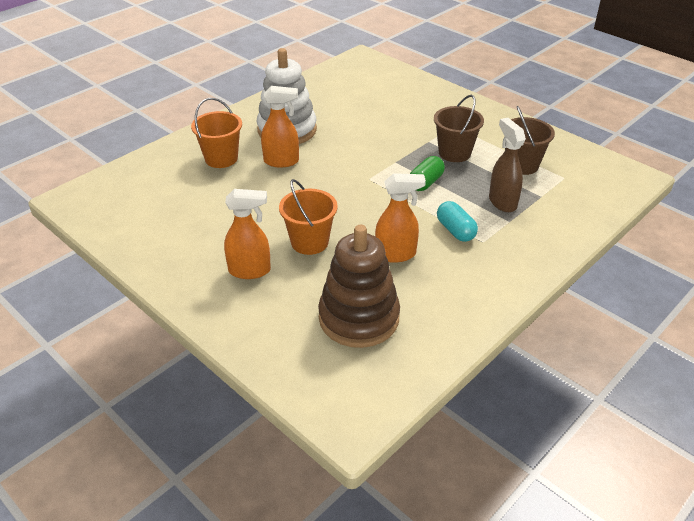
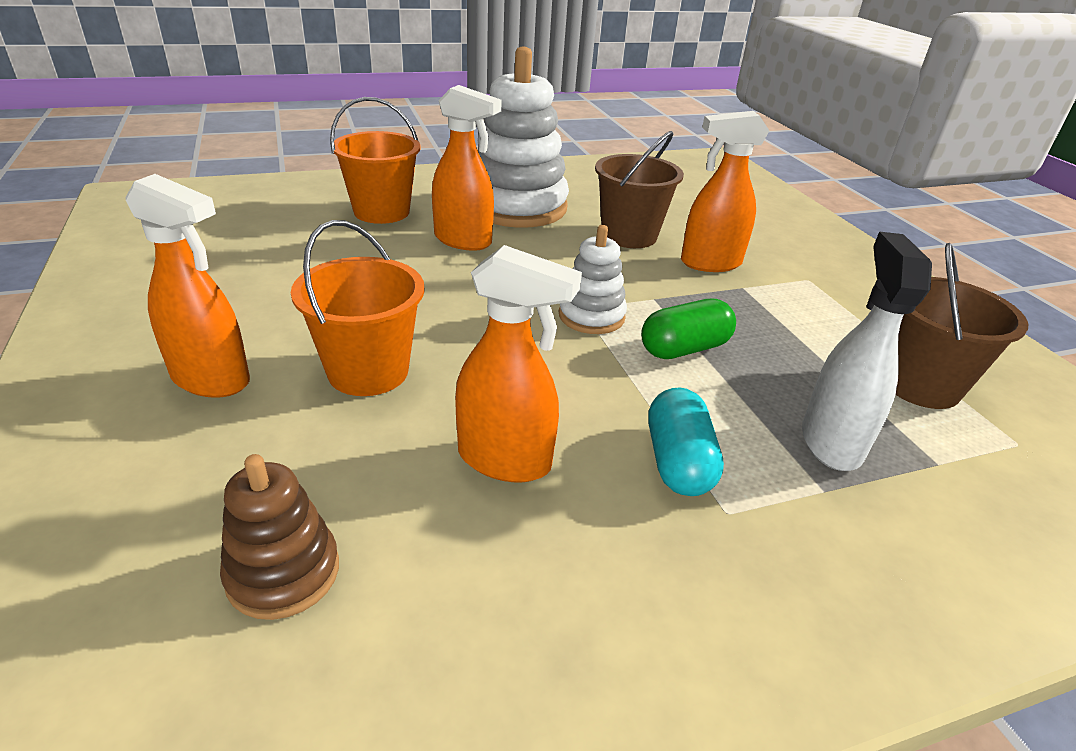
camera: 25 degrees right, 5 degrees down
(359, 318) = (283, 573): brown stacking toy -> brown stacking toy, size x0.51
(376, 181) = (591, 316): none -> white stacking toy
(405, 132) = (710, 263): none -> orange spray bottle
(454, 153) = (781, 319): brown bucket -> brown bucket (629, 235)
(502, 202) = (831, 442): brown spray bottle -> white spray bottle

